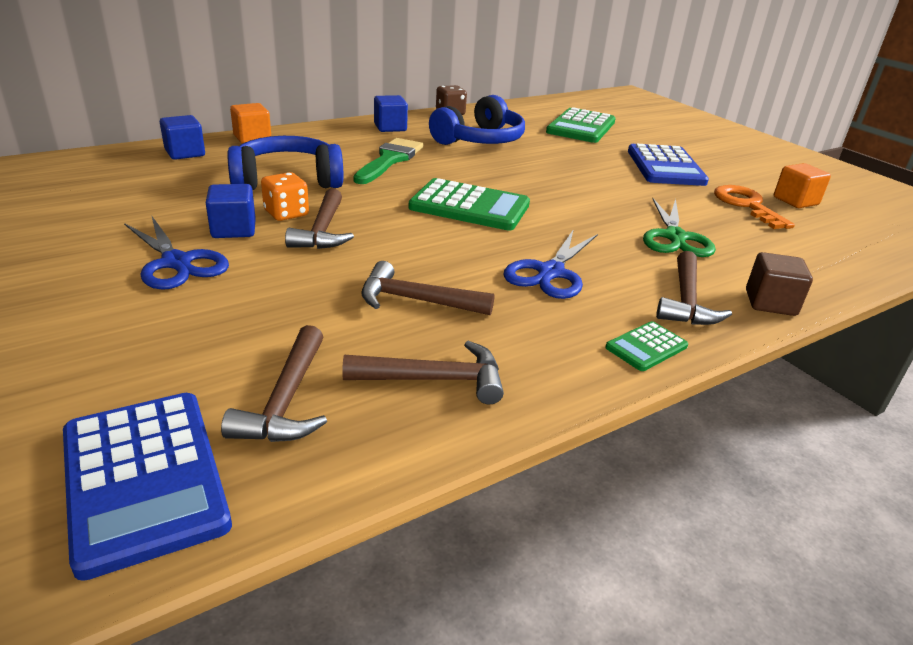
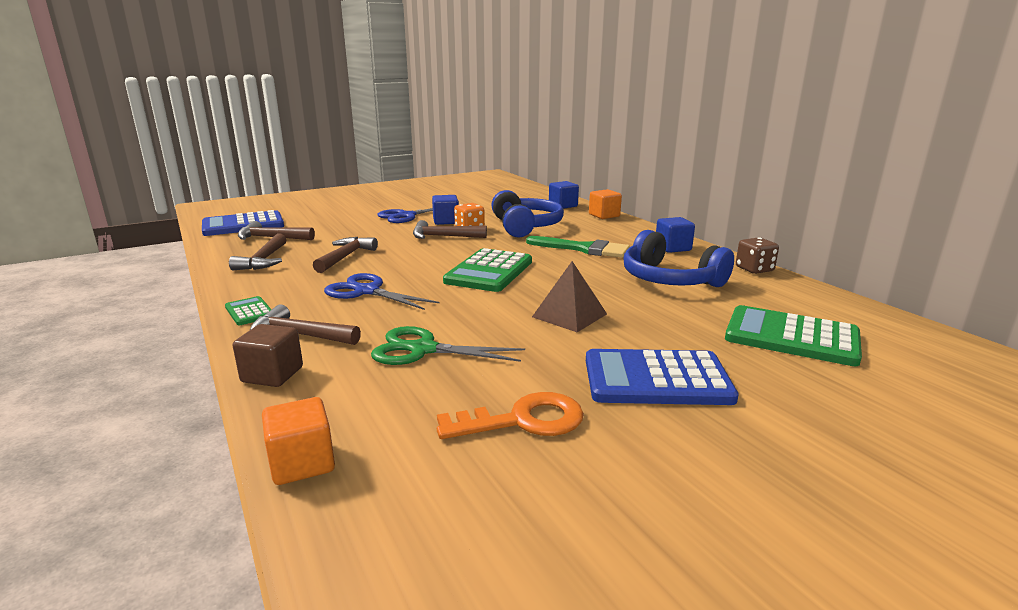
camera: 95 degrees right, 10 degrees down
(574, 180) = (569, 315): none -> brown pyramid
(795, 201) = (555, 480): orange cube -> orange cube (302, 463)

